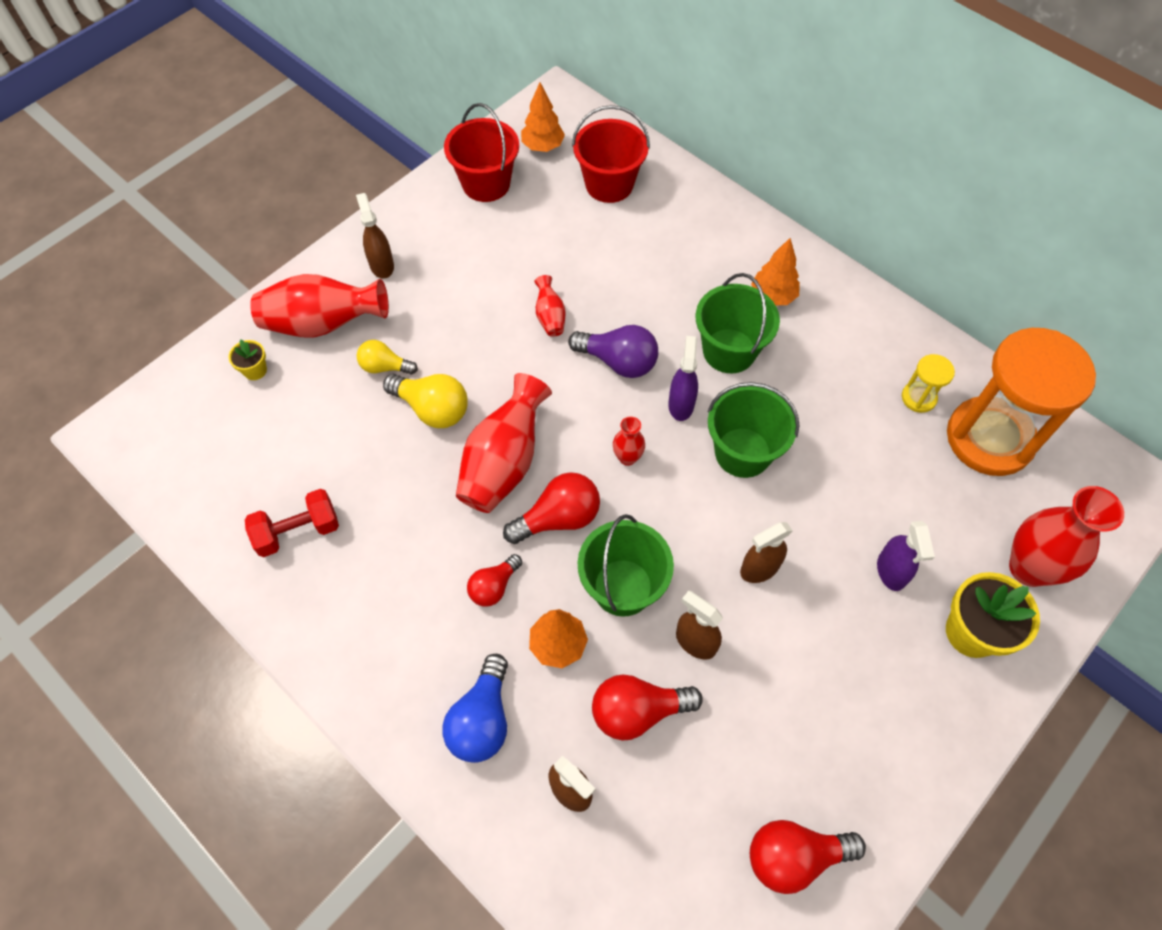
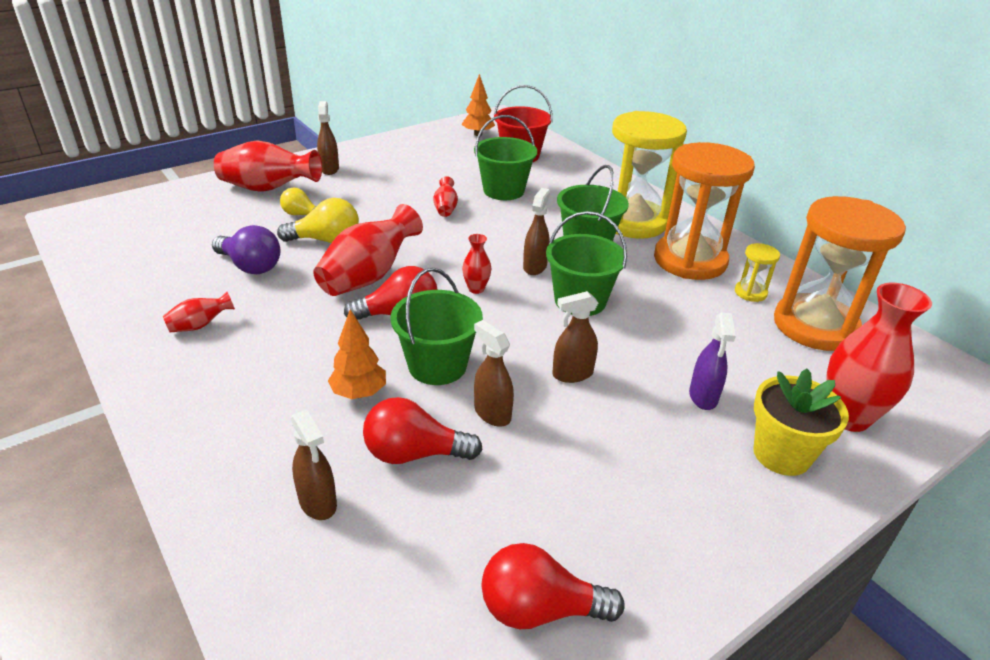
camera: 10 degrees right, 25 degrees down
(255, 370) = (202, 203): yellow flower pot -> none
(298, 531) = (174, 288): red dumbbell -> none
(354, 584) = (200, 325): none -> red vase
(432, 409) = (326, 240): yellow light bulb -> yellow light bulb turned 45 degrees counterclockwise
(482, 719) = (259, 432): blue light bulb -> none
(486, 183) = (428, 144): red bucket -> none
(494, 587) = (320, 346): red light bulb -> none
(608, 265) = (503, 190): none -> green bucket
(618, 361) = (491, 237): purple light bulb -> purple light bulb (250, 266)
(681, 404) = (535, 267): purple spray bottle -> brown spray bottle
(772, 296) = (633, 222): orange tree -> yellow hourglass
(847, 355) = (690, 260): none -> orange hourglass

